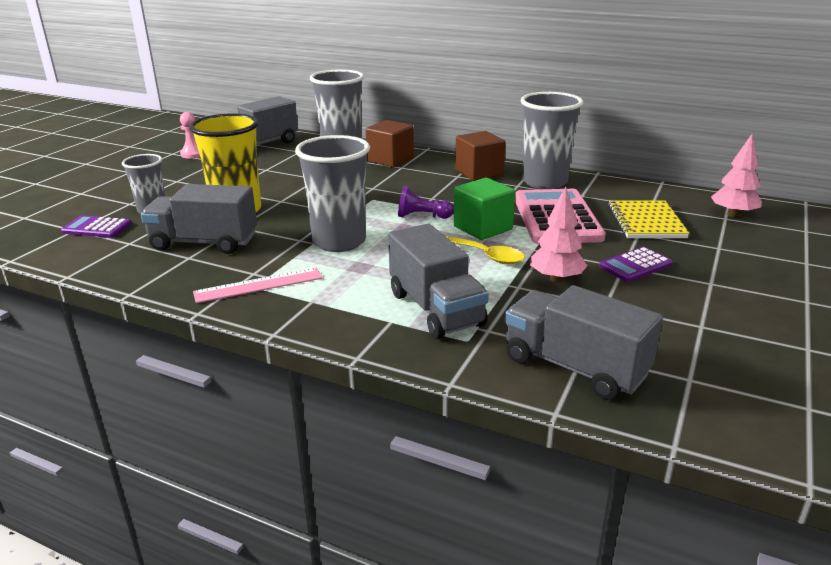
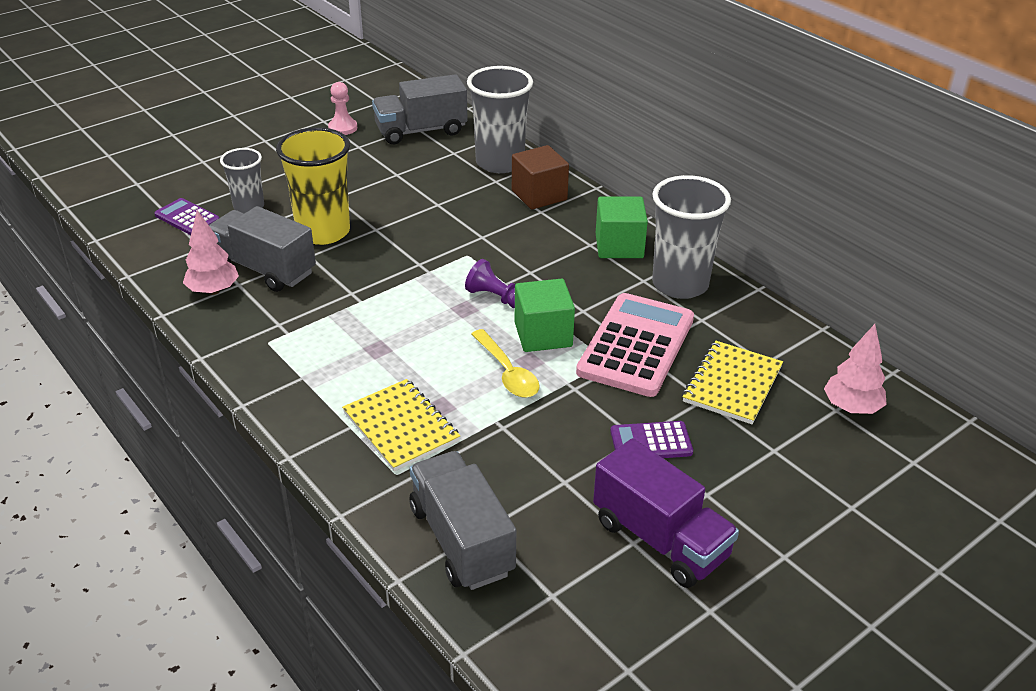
camera: 25 degrees right, 10 degrees up
(258, 285) = (272, 341): pink ruler -> none
(339, 242) = (385, 307): grey cup -> none
(435, 309) = (401, 427): grey truck -> yellow notebook
(479, 172) = (619, 246): brown cube -> green cube
(556, 279) = (550, 430): pink tree -> pink tree (213, 291)
(717, 318) = (660, 539): none -> purple truck

